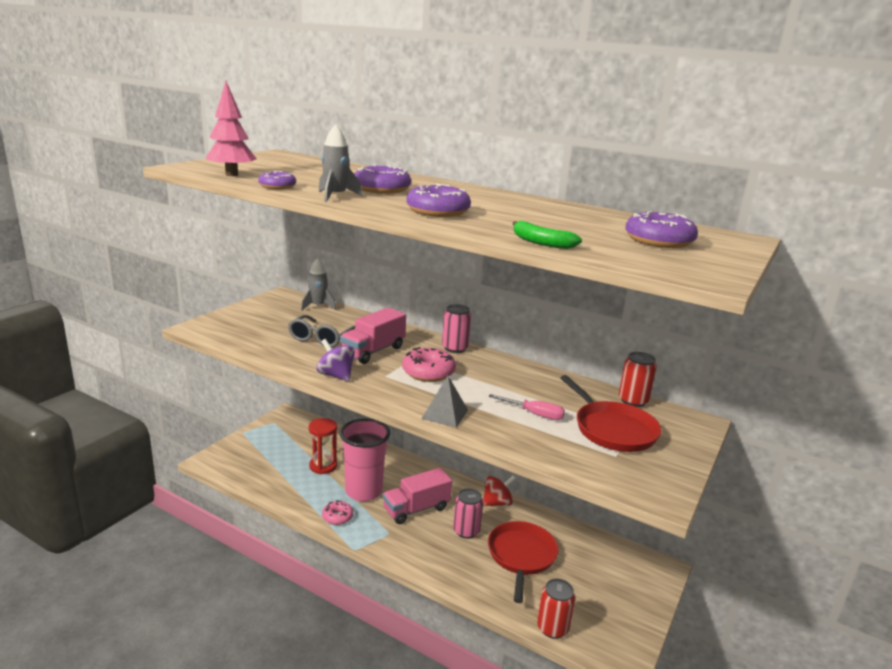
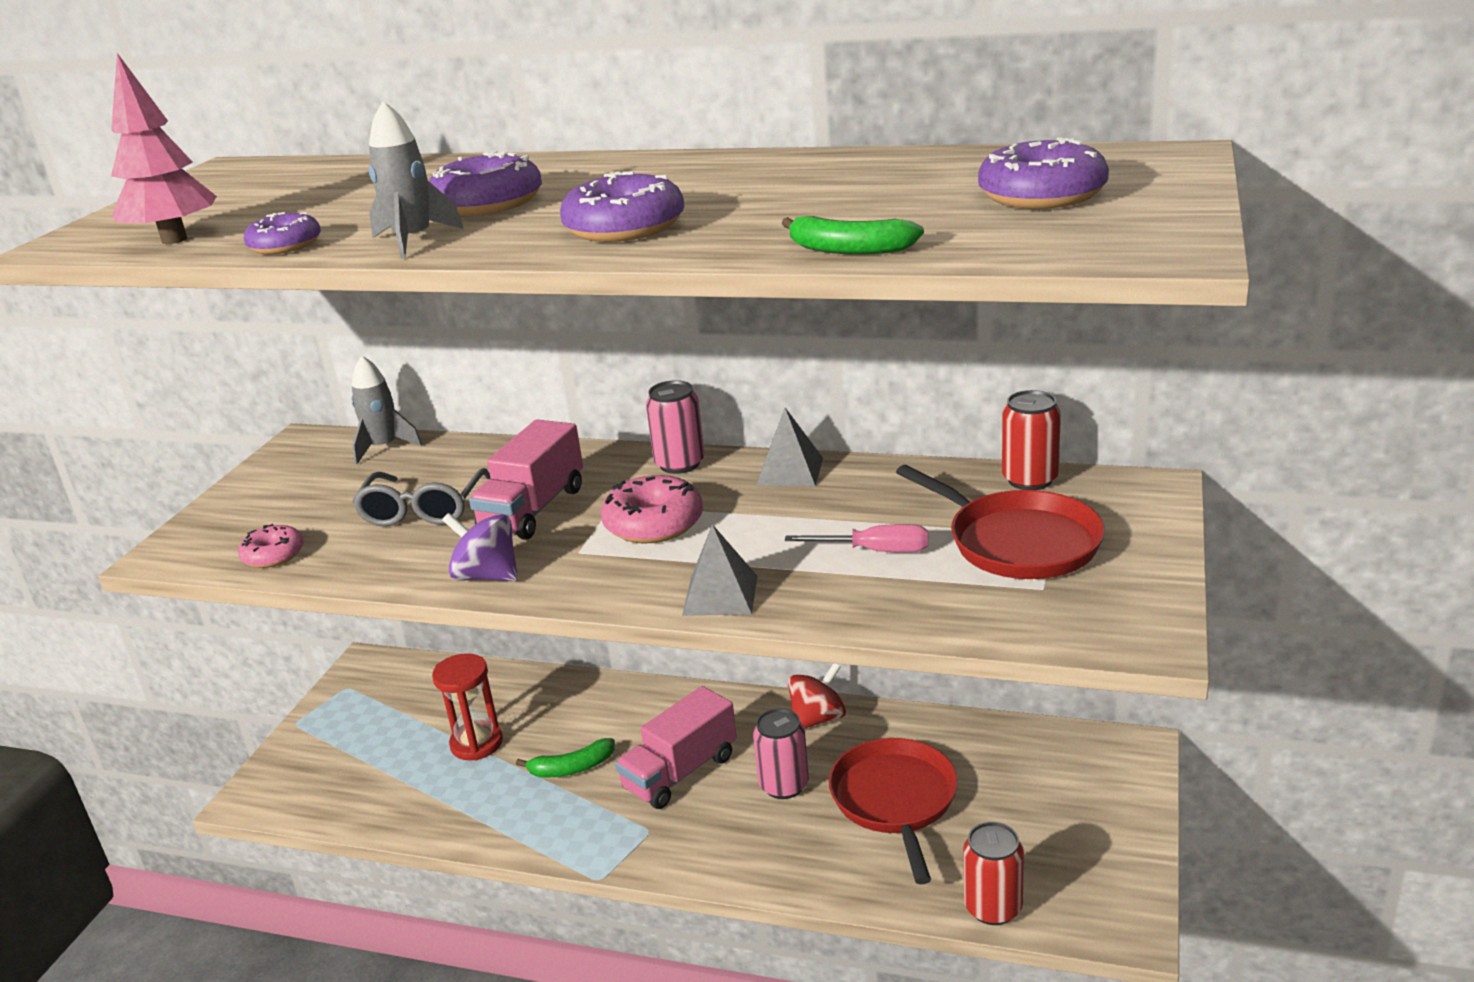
camera: 10 degrees left, 5 degrees up
(337, 517) = (543, 829): pink donut -> pink donut (273, 555)
(364, 491) = (572, 768): pink cup -> green banana
(508, 365) = (790, 471): none -> grey pyramid

